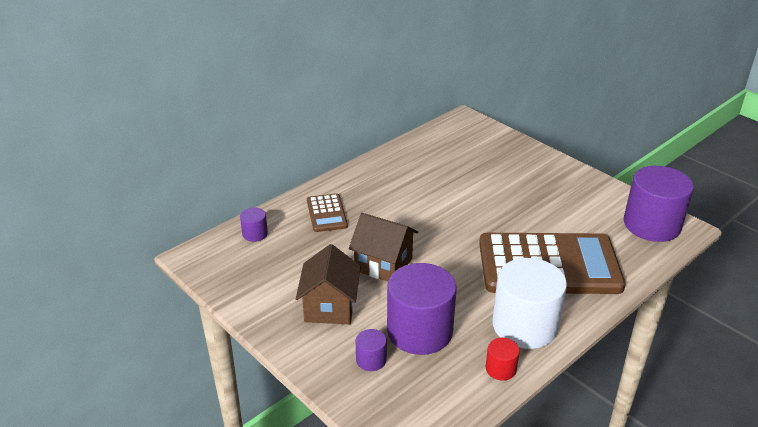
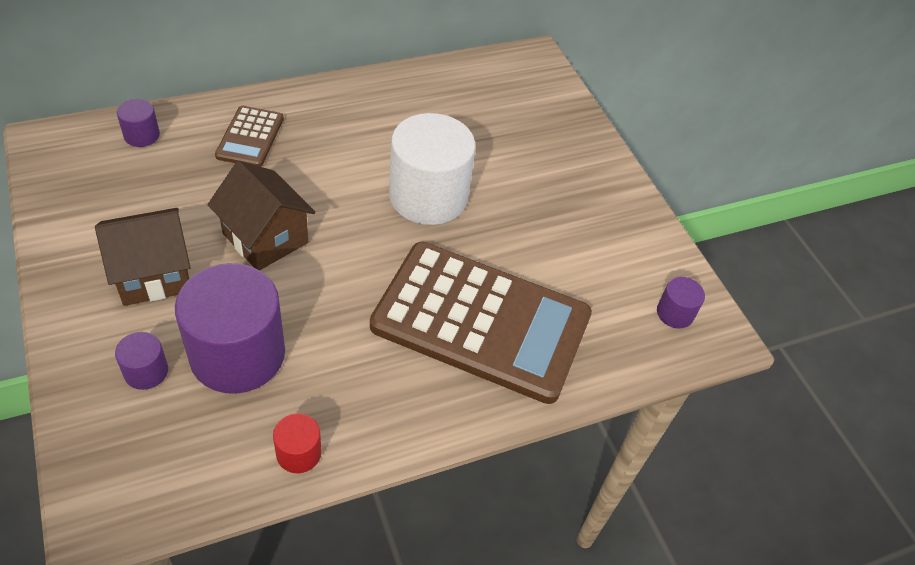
camera: 15 degrees right, 15 degrees up
(330, 307) = (153, 274): brown house -> brown house turned 45 degrees clockwise
(525, 325) = (379, 401): white cylinder -> white cylinder (428, 196)
(651, 225) = (675, 313): purple cylinder -> purple cylinder, size x0.45

